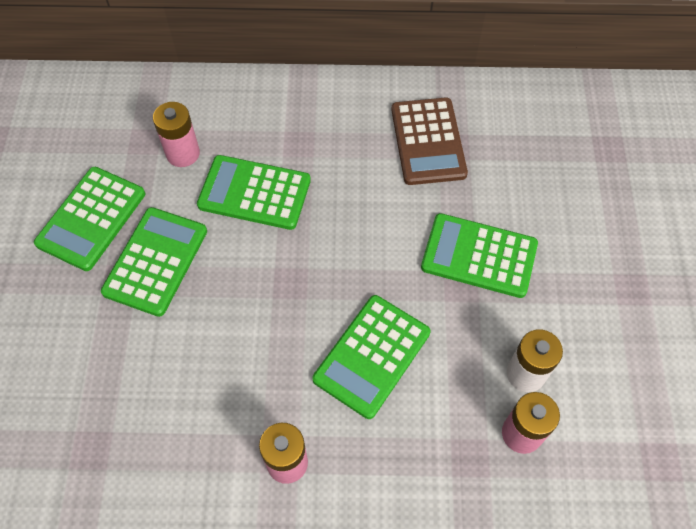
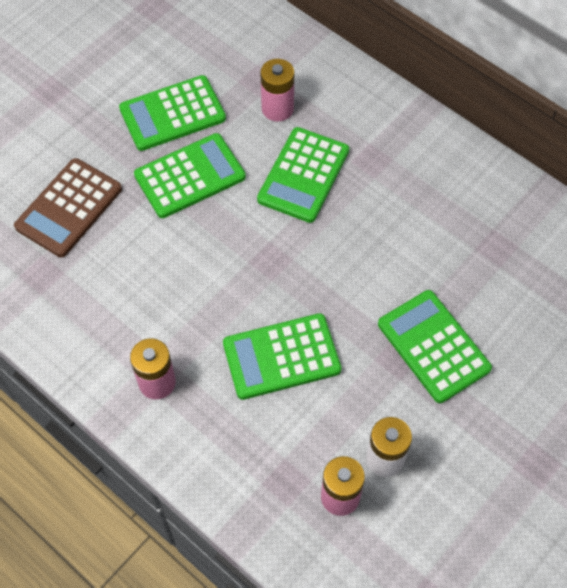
camera: 40 degrees right, 0 degrees up
(254, 193) = (303, 175): green calculator -> green calculator turned 120 degrees counterclockwise
(428, 141) = (478, 229): brown calculator -> brown calculator (69, 208)

